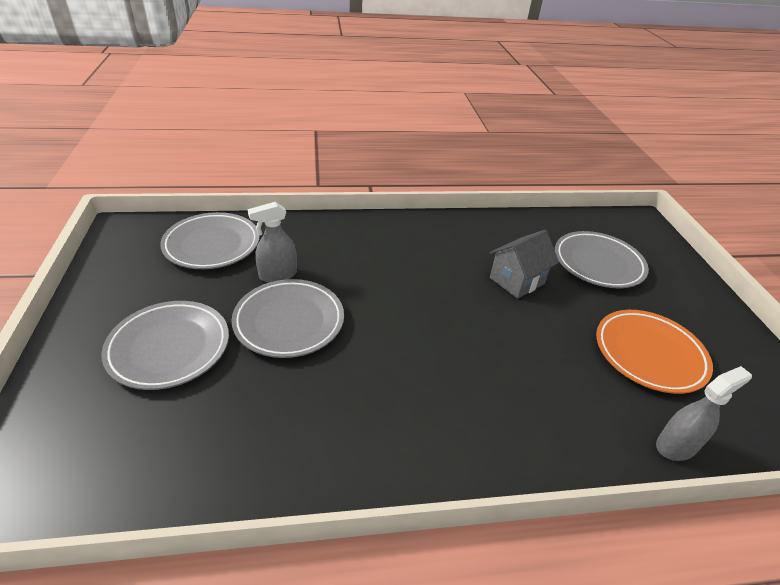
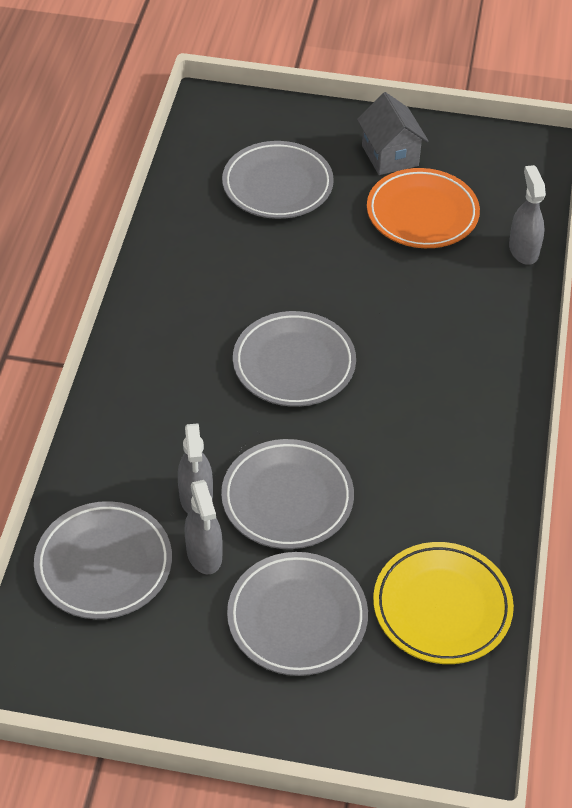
camera: 70 degrees left, 10 degrees up
(184, 450) = (442, 607): none -> yellow plate
(227, 287) = (204, 554): none -> grey spray bottle
(426, 302) = (294, 364): none -> grey plate
(517, 281) = (283, 270): grey house -> grey house (390, 156)

